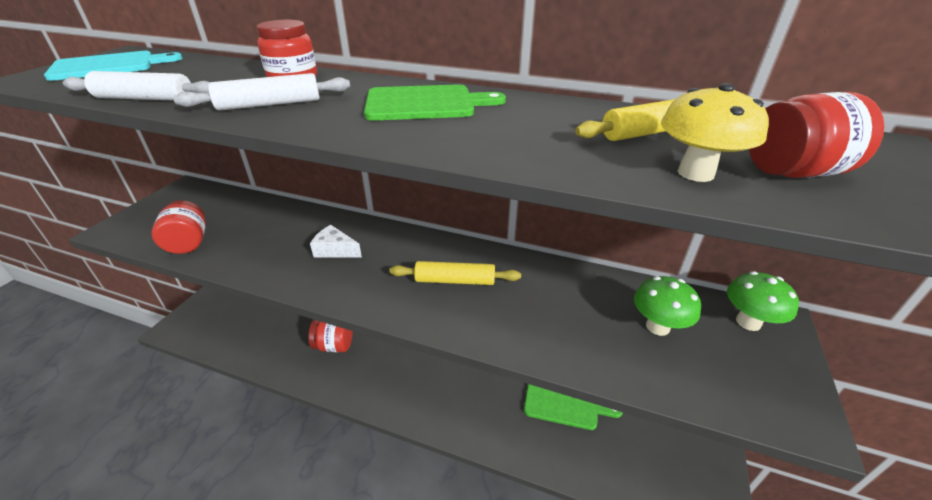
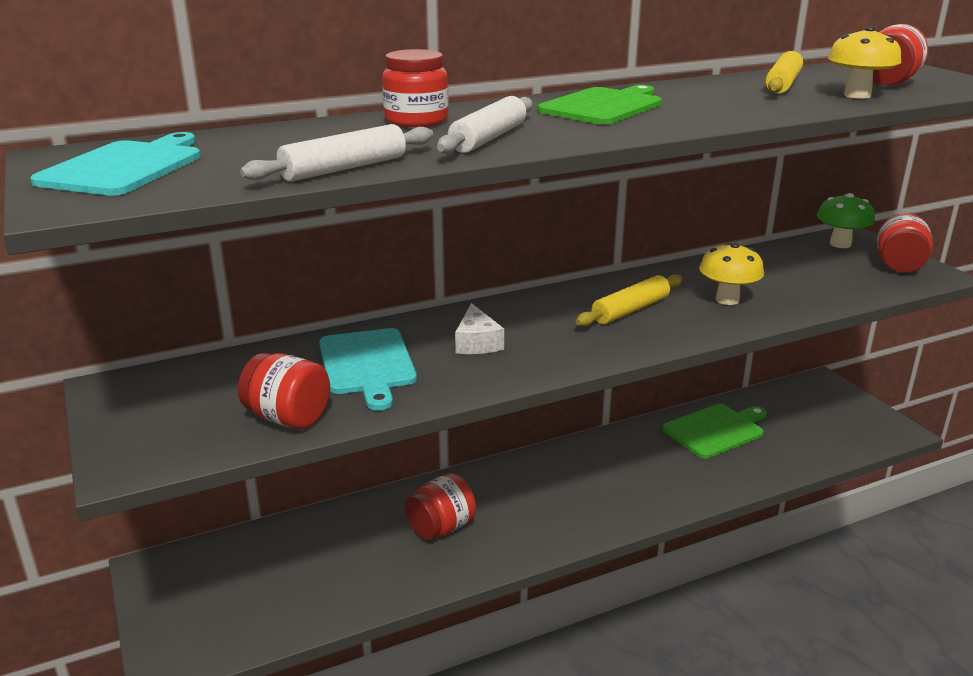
camera: 45 degrees left, 10 degrees down
(270, 232) = (367, 364): none -> turquoise cutting board
(335, 250) = (477, 342): white cheese -> white cheese turned 75 degrees counterclockwise
(535, 314) = (727, 300): none -> yellow mushroom
(657, 327) = (804, 269): green mushroom -> none
(774, 382) = (899, 265): none -> red jar

